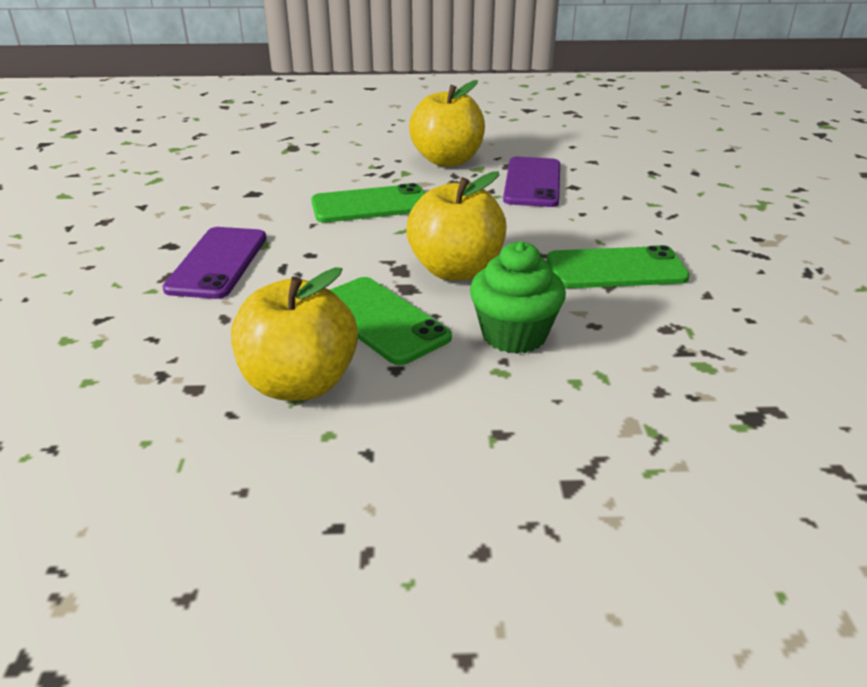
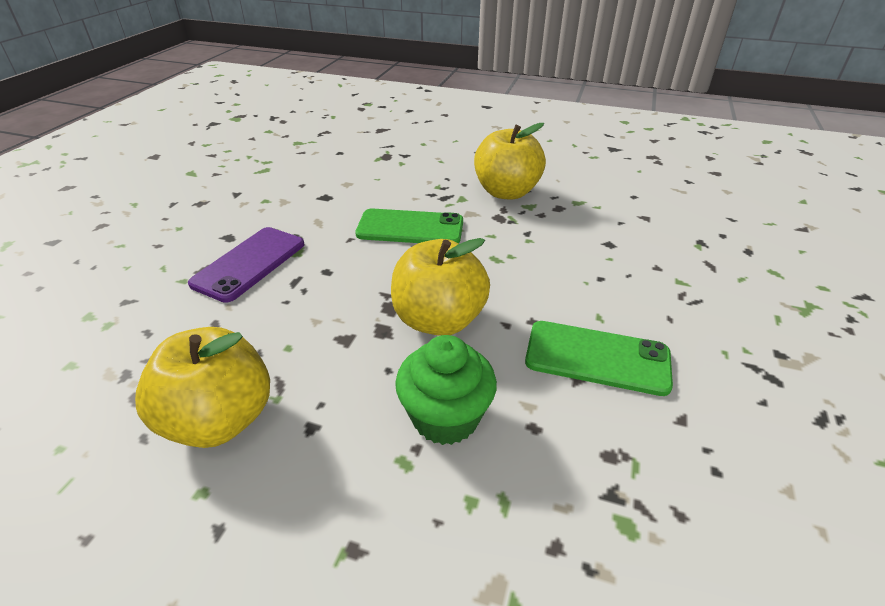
camera: 20 degrees right, 5 degrees up
(380, 320) = (335, 363): green phone -> none
(532, 182) = (571, 231): purple phone -> none

